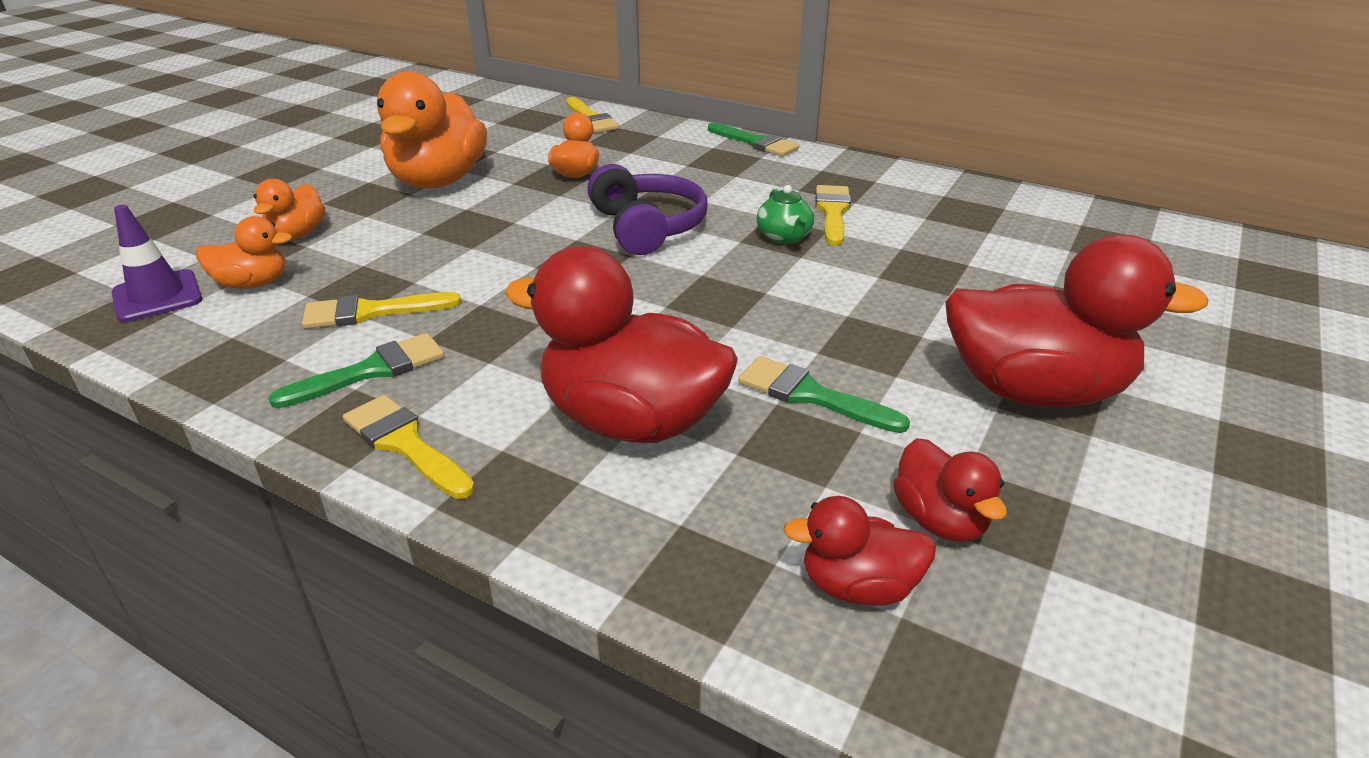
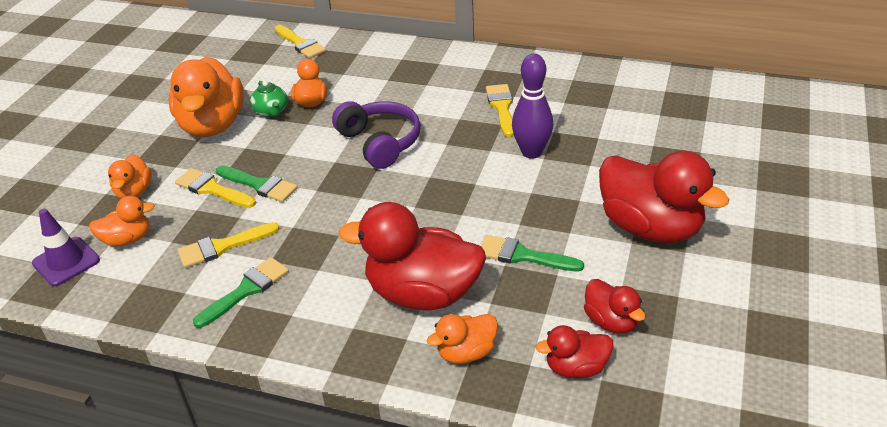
camera: 10 degrees left, 5 degrees up
(405, 444) = (293, 336): yellow brush -> yellow brush (212, 189)
(669, 522) = (466, 352): none -> orange duck
(755, 142) = (431, 49): green brush -> green brush (259, 185)
(784, 237) = (475, 135): green teapot -> green teapot (271, 111)
(862, 267) = (532, 152): none -> purple bowling pin
(1034, 390) = (650, 227): red duck -> red duck turned 45 degrees clockwise

